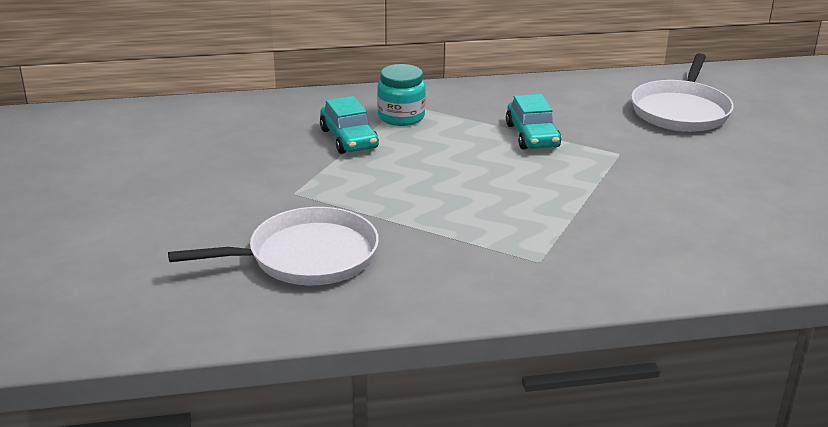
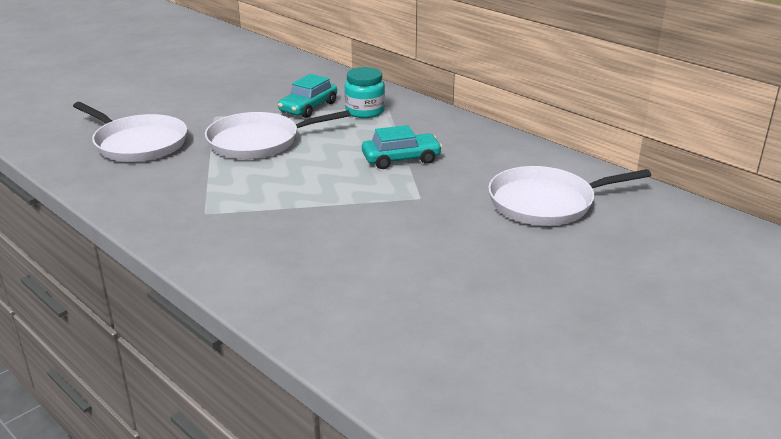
camera: 55 degrees right, 0 degrees up
(400, 188) = (258, 142): none -> white pan
(532, 136) = (401, 159): turquoise car -> turquoise car turned 150 degrees counterclockwise

